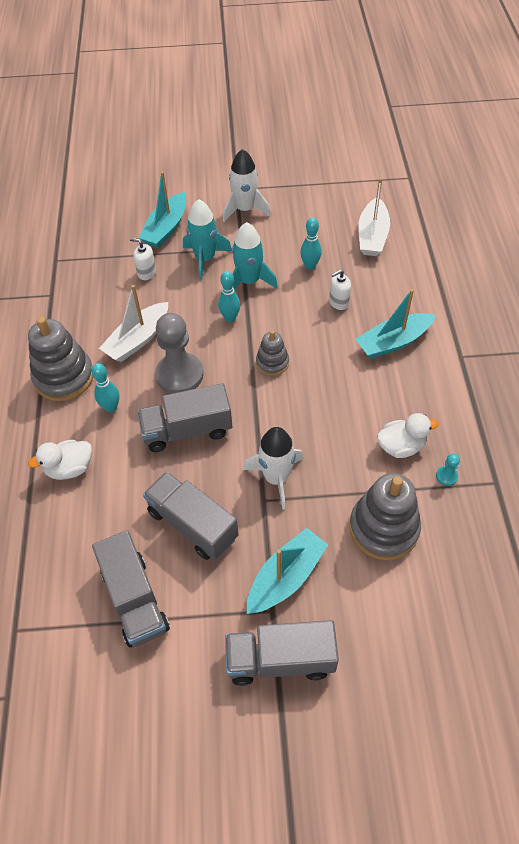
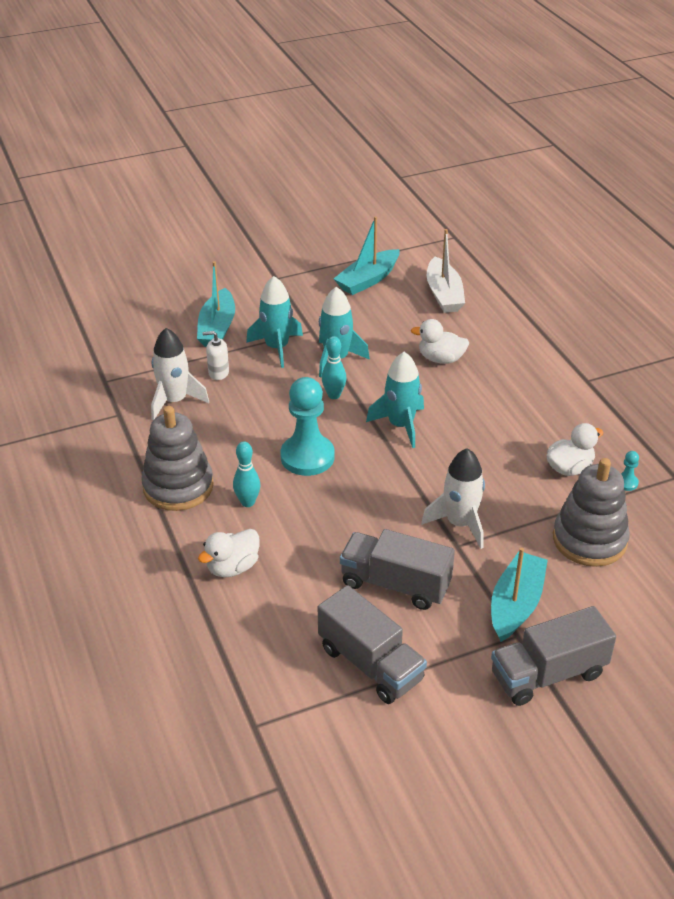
camera: 20 degrees left, 15 degrees down
(138, 339) = (243, 435): white boat -> none
(179, 375) = (307, 457): grey pawn -> turquoise pawn
(187, 430) = (343, 504): grey truck -> none
(245, 209) = (296, 295): white rocket -> white rocket (175, 401)
(272, 363) = (401, 425): grey stacking toy -> turquoise rocket
(310, 266) = (393, 333): turquoise bowling pin -> none
(338, 302) = (441, 359): white soap dispenser -> white duck
(393, 342) = (514, 382): turquoise boat -> turquoise boat (368, 280)

